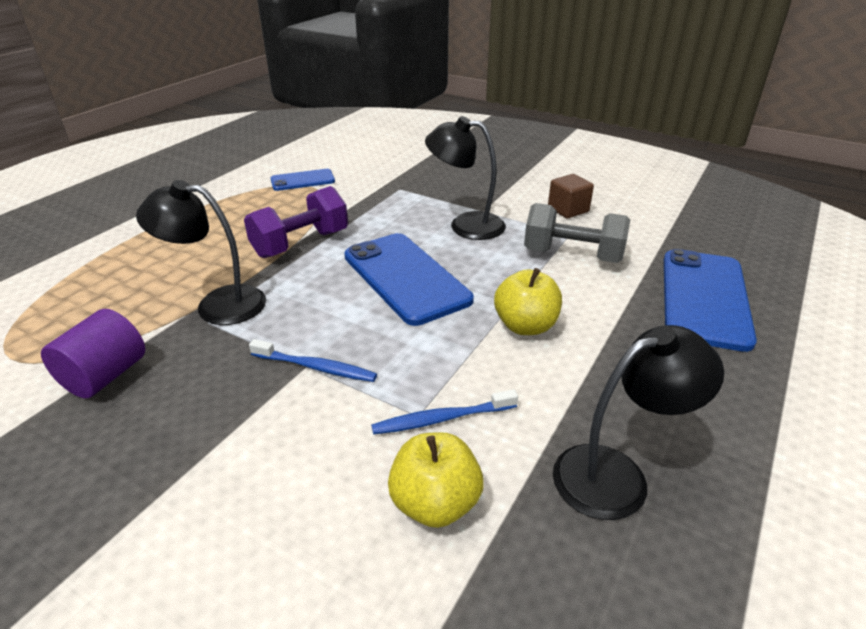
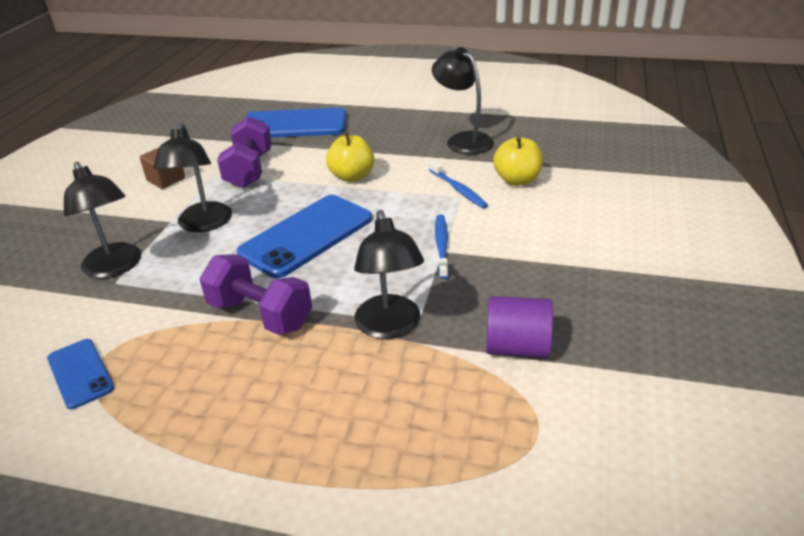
camera: 105 degrees left, 0 degrees up
(421, 189) = (115, 267): none -> black lamp
(572, 255) = (249, 170): grey dumbbell -> purple dumbbell

